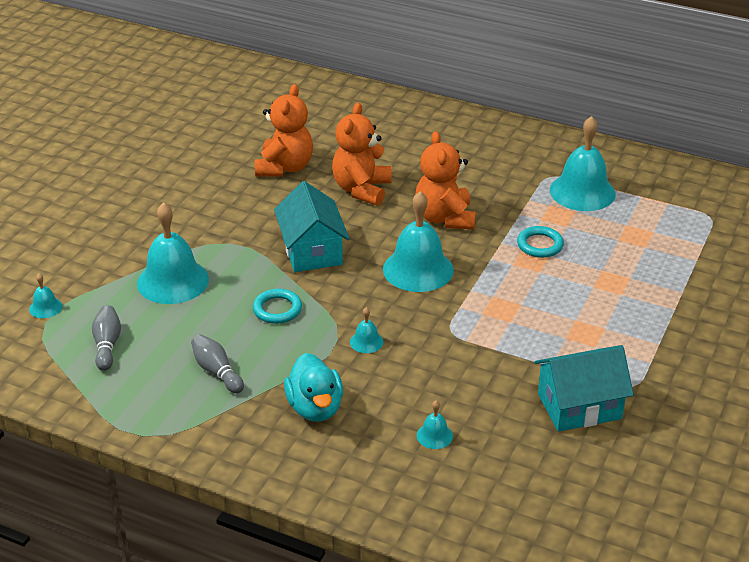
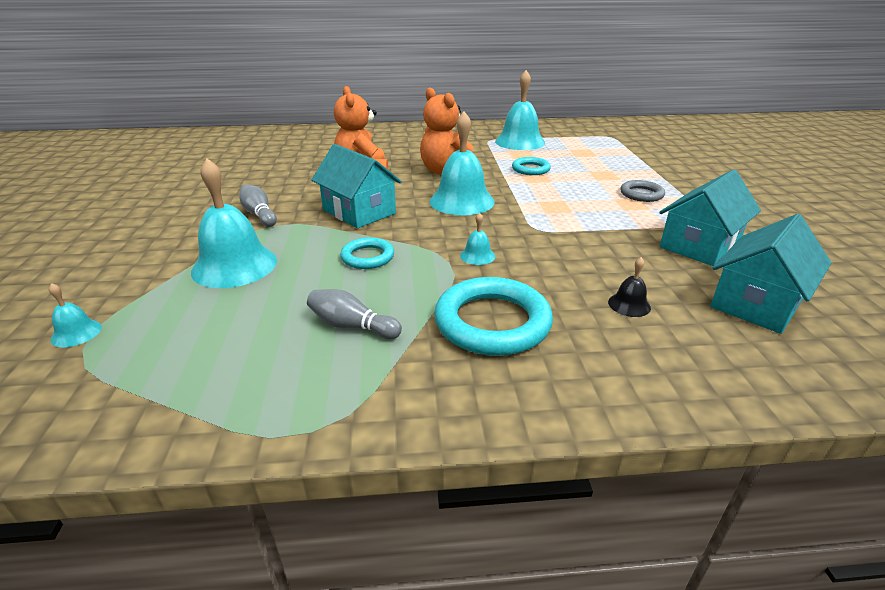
camera: 30 degrees left, 5 degrees down
(107, 345) = (189, 345): grey bowling pin -> grey bowling pin (259, 214)
(284, 167) = (284, 173): orange teddy bear -> none
(315, 408) = (492, 322): turquoise duck -> turquoise ring
(434, 435) = (629, 305): turquoise bell -> black bell
(540, 477) = (756, 303): none -> turquoise house
(613, 324) = (641, 194): none -> grey ring

